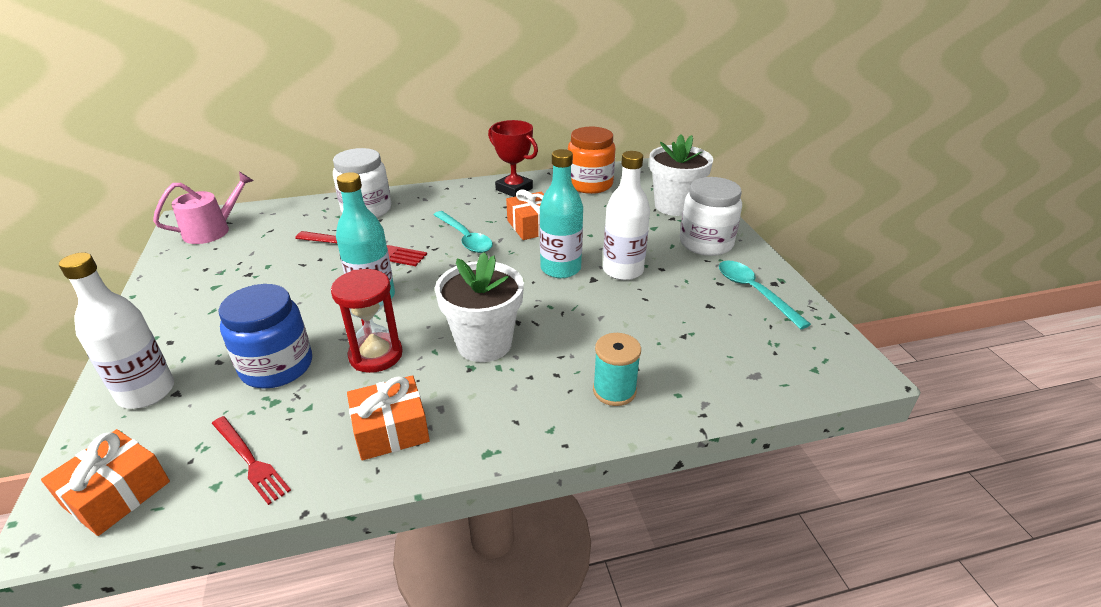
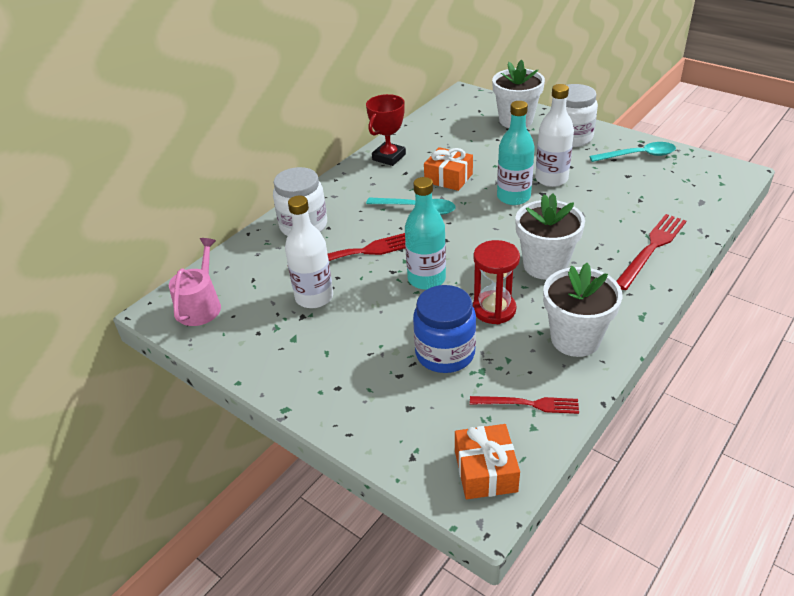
camera: 35 degrees left, 5 degrees up
(146, 392) = (388, 420): white bottle -> white bottle (314, 297)
(391, 430) = (575, 339): orange gift -> white flower pot
(514, 189) = (389, 157): red trophy -> red trophy turned 60 degrees counterclockwise
(590, 184) = (437, 129): orange jar -> none
(614, 391) = (651, 249): turquoise spool -> red fork
(754, 292) = (638, 155): turquoise spoon -> turquoise spoon turned 150 degrees clockwise

